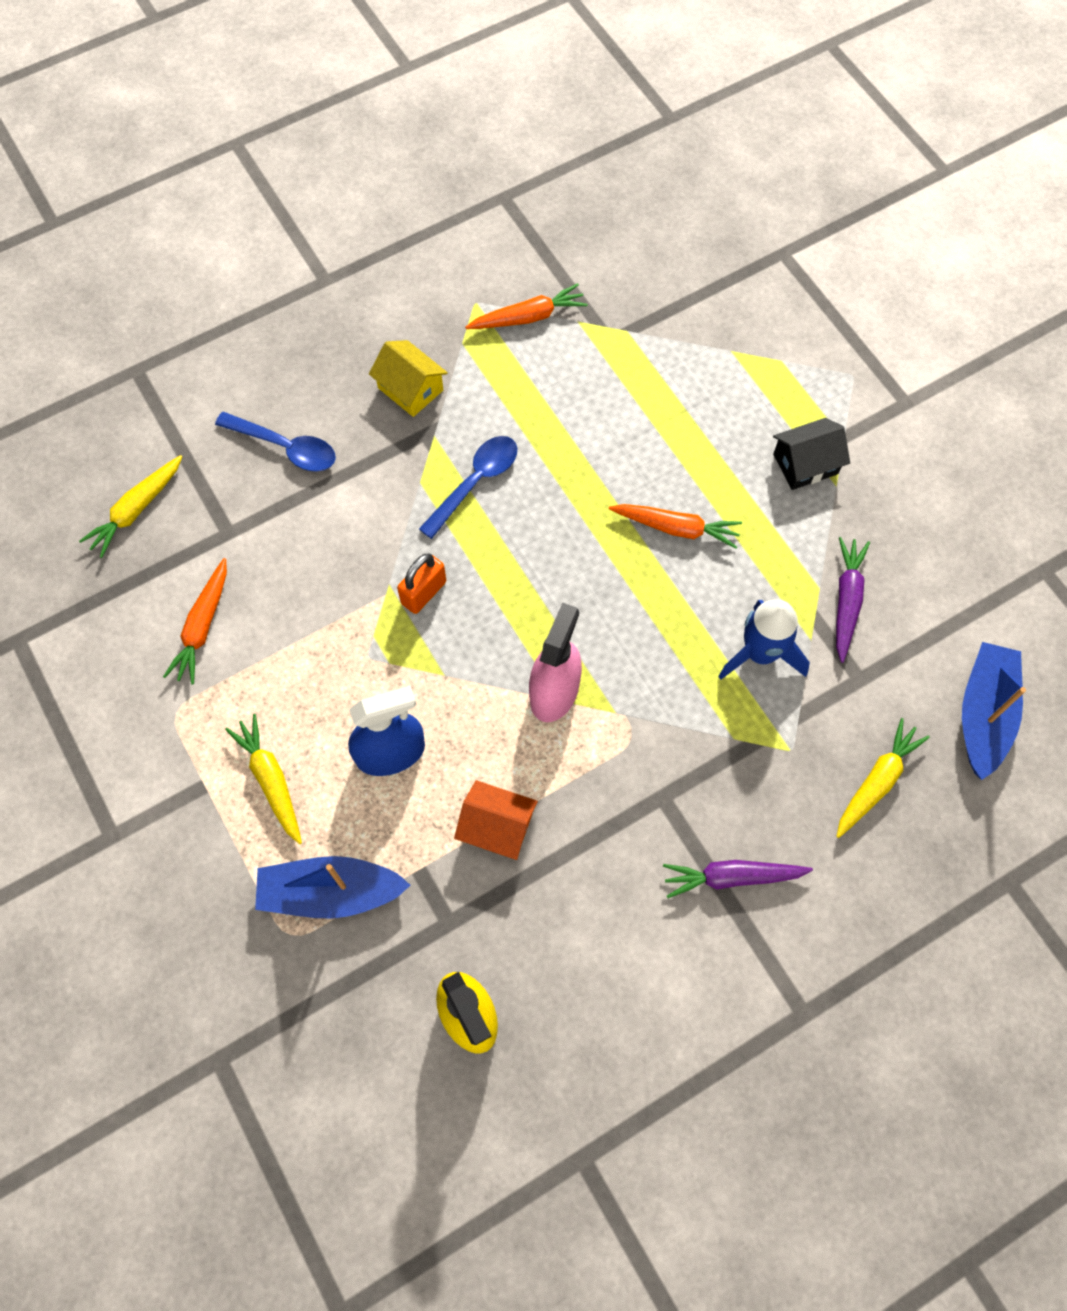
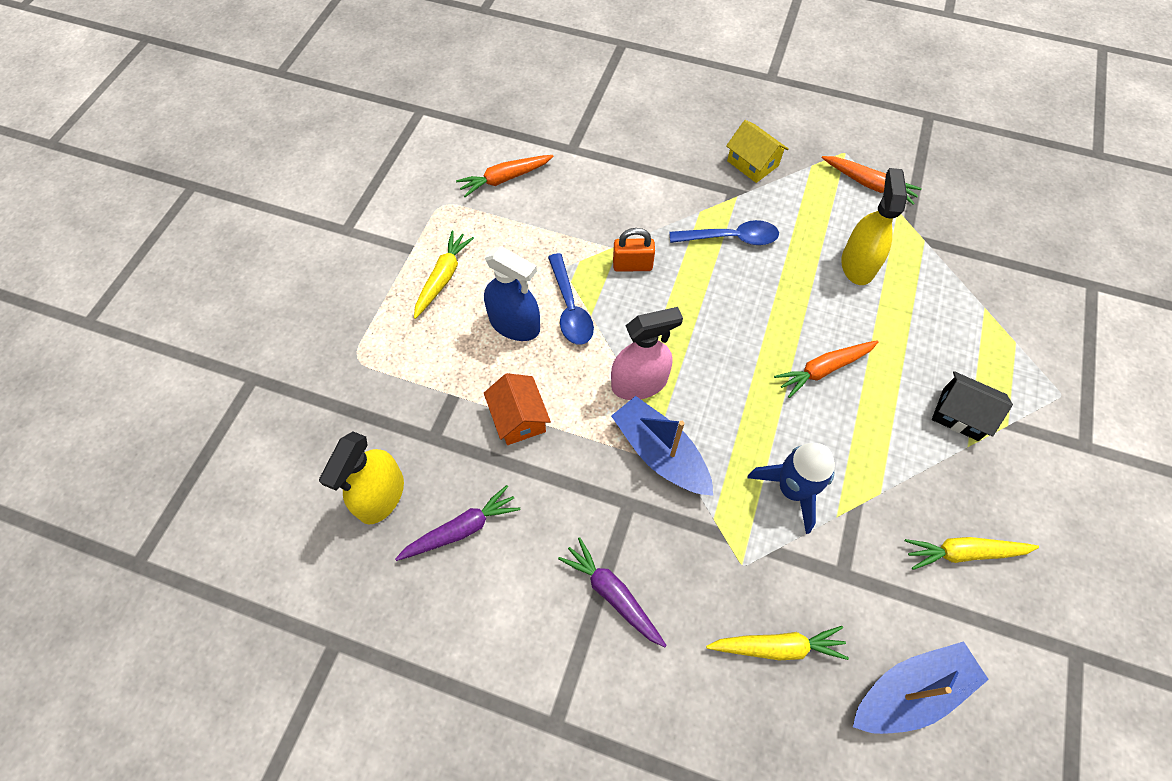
camera: 50 degrees right, 5 degrees down
(136, 510) = (543, 102): yellow carrot -> yellow carrot (964, 553)
(285, 447) = (650, 135): blue spoon -> blue spoon (570, 308)
(330, 892) = (400, 359): blue boat -> blue boat (660, 453)
(410, 389) = (752, 163): yellow house -> yellow house turned 45 degrees counterclockwise
(601, 405) = (857, 265): none -> yellow spray bottle
(676, 528) = (824, 369): orange carrot -> orange carrot turned 90 degrees clockwise
(846, 601) = (891, 519): purple carrot -> purple carrot (461, 529)

